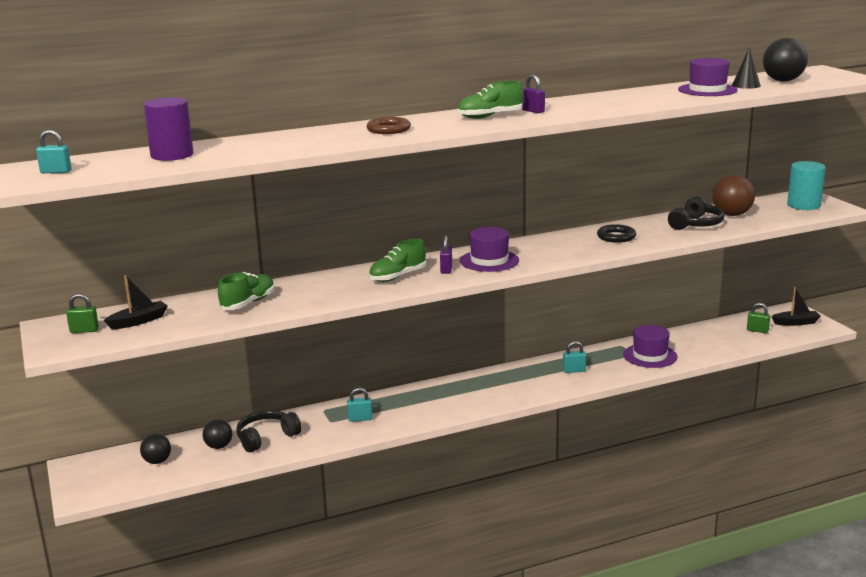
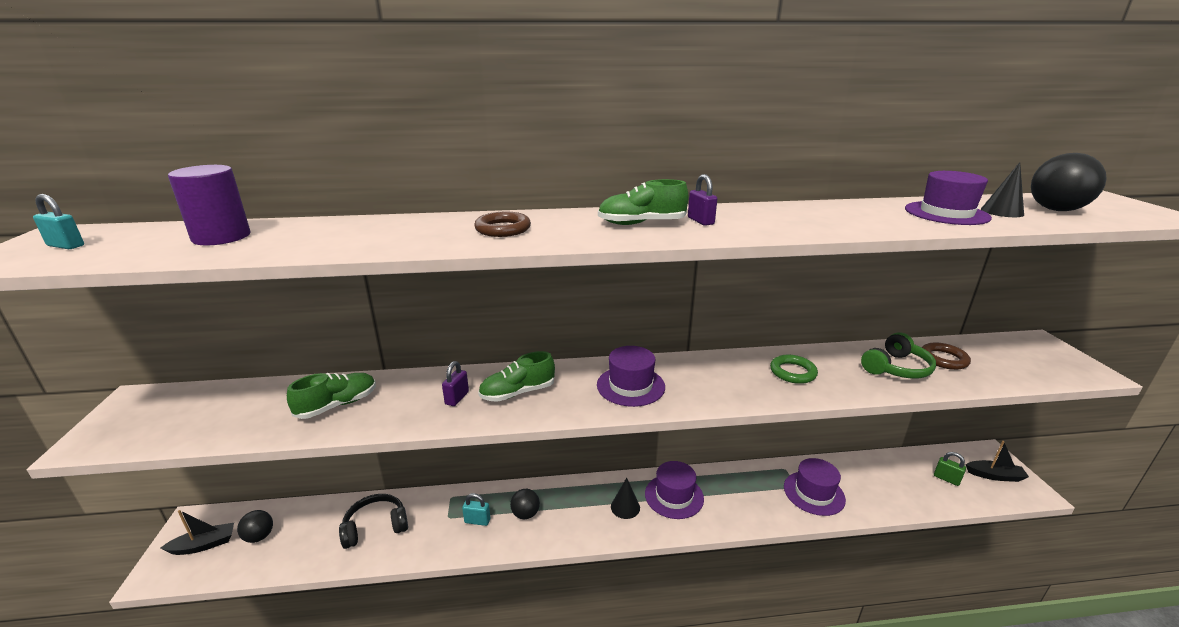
camera: 15 degrees right, 5 degrees up
(84, 330) = (150, 415): green padlock -> none
(138, 321) = (211, 411): black boat -> black boat (204, 545)
(219, 446) = (326, 528): black ball -> black ball (525, 514)
(446, 270) = (576, 392): purple padlock -> purple padlock (457, 398)
(490, 389) = (625, 507): none -> black cone
(530, 376) = (674, 496): none -> purple hat
(574, 370) = (723, 498): turquoise padlock -> none
(616, 237) = (793, 372): black ring -> green ring
(696, 224) = (896, 368): black headphones -> green headphones
(732, 215) = (943, 359): brown ball -> brown ring
(803, 205) = (1040, 358): turquoise cylinder -> none

